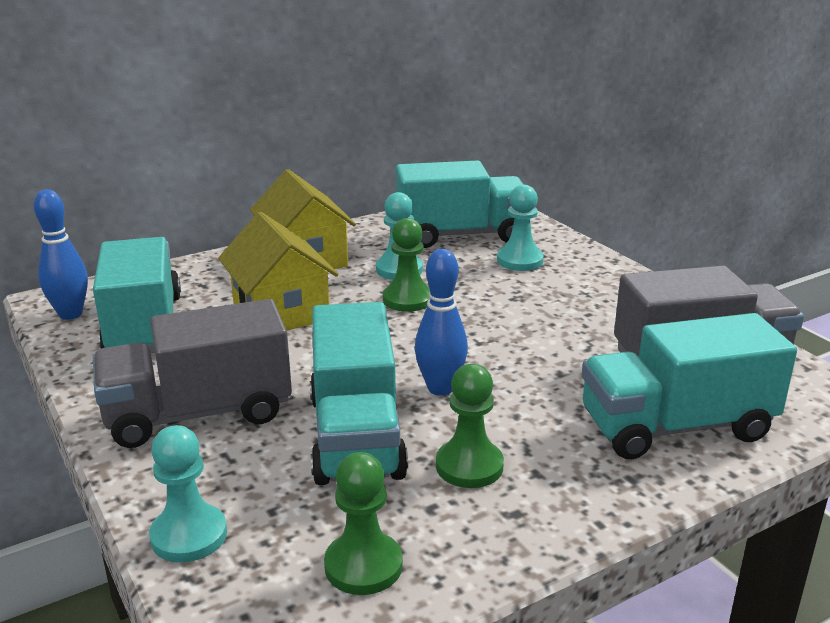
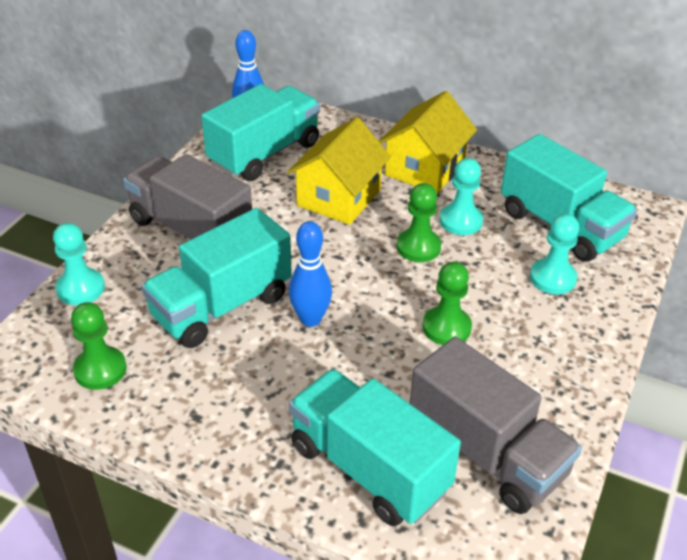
camera: 55 degrees right, 15 degrees up
(469, 466) = (229, 373): green pawn -> green pawn (446, 327)

